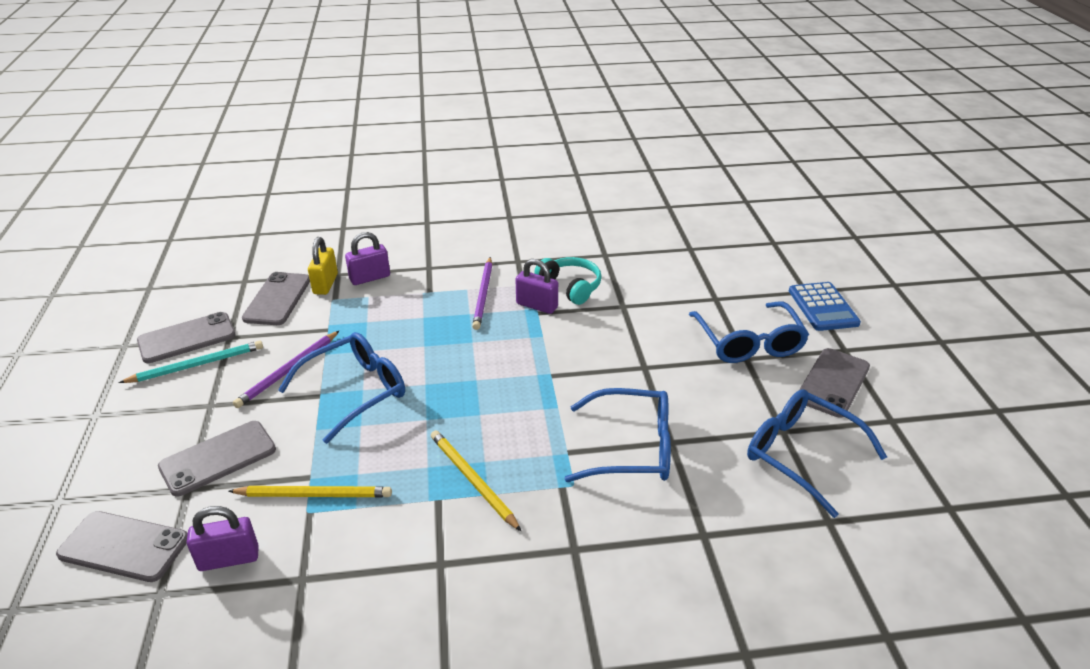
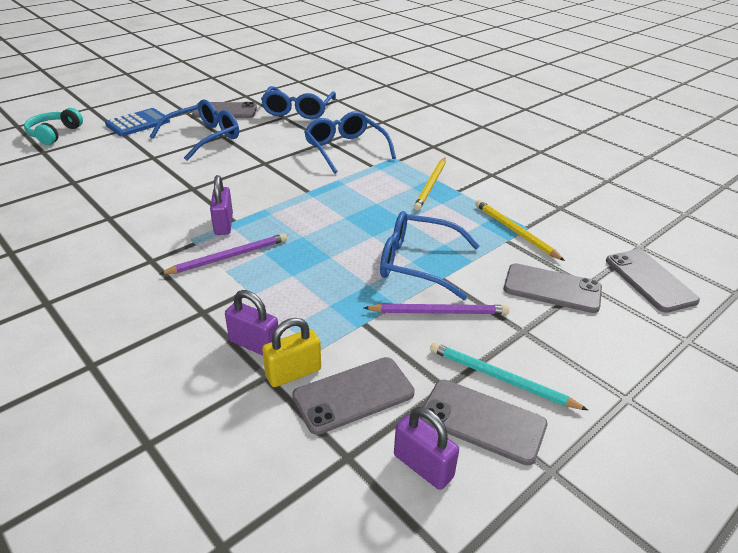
camera: 125 degrees left, 0 degrees up
(229, 558) = (590, 236): purple padlock -> purple padlock (423, 466)
(570, 287) = (180, 218): turquoise headphones -> turquoise headphones (54, 134)

